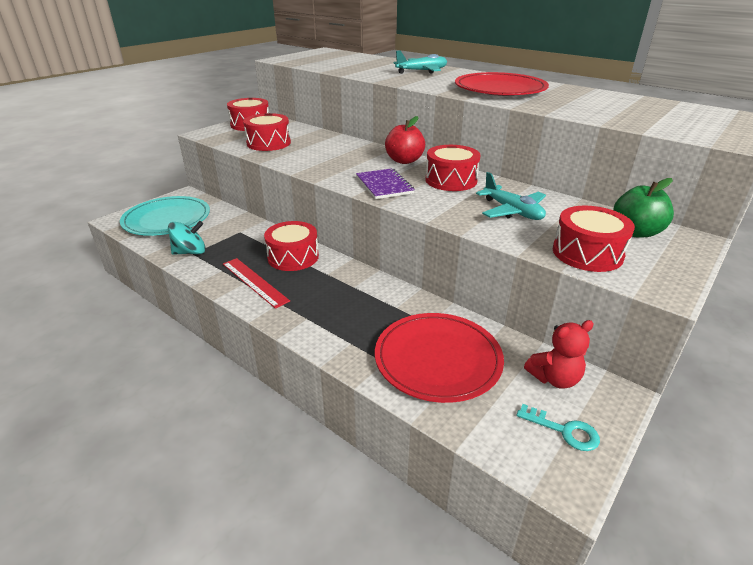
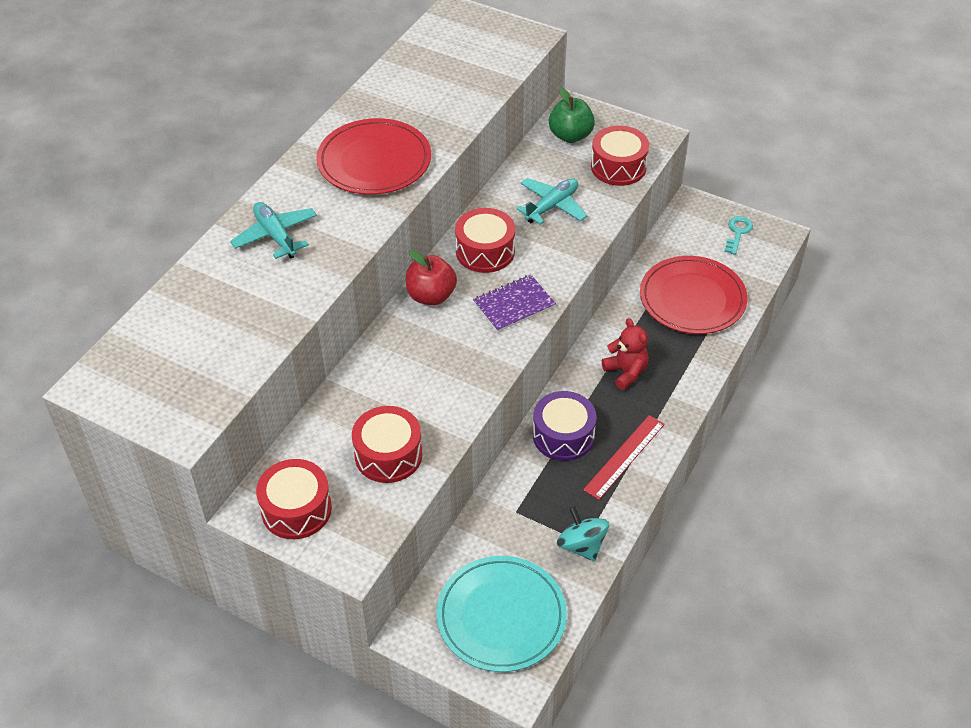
camera: 100 degrees left, 15 degrees up
(293, 257) = (563, 436): red drum -> purple drum
(554, 378) = (688, 233): red teddy bear -> red teddy bear (626, 372)

